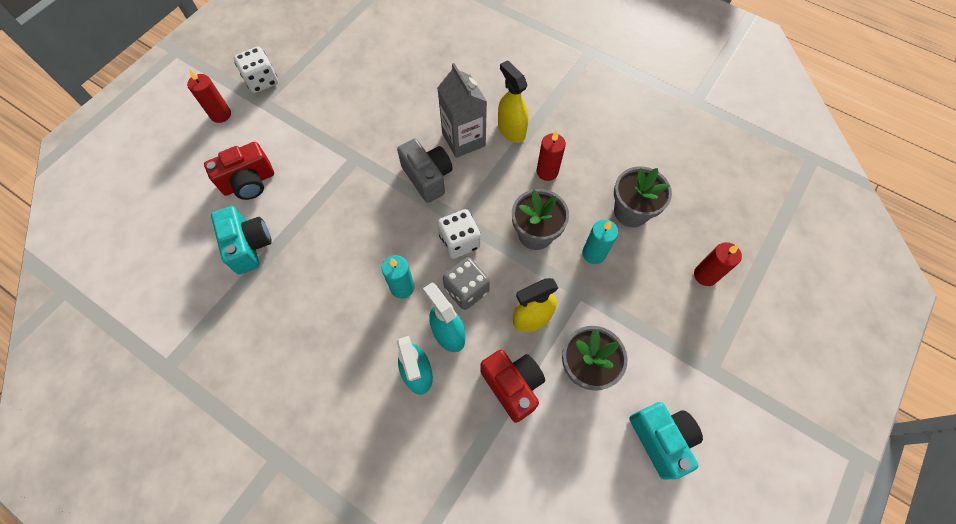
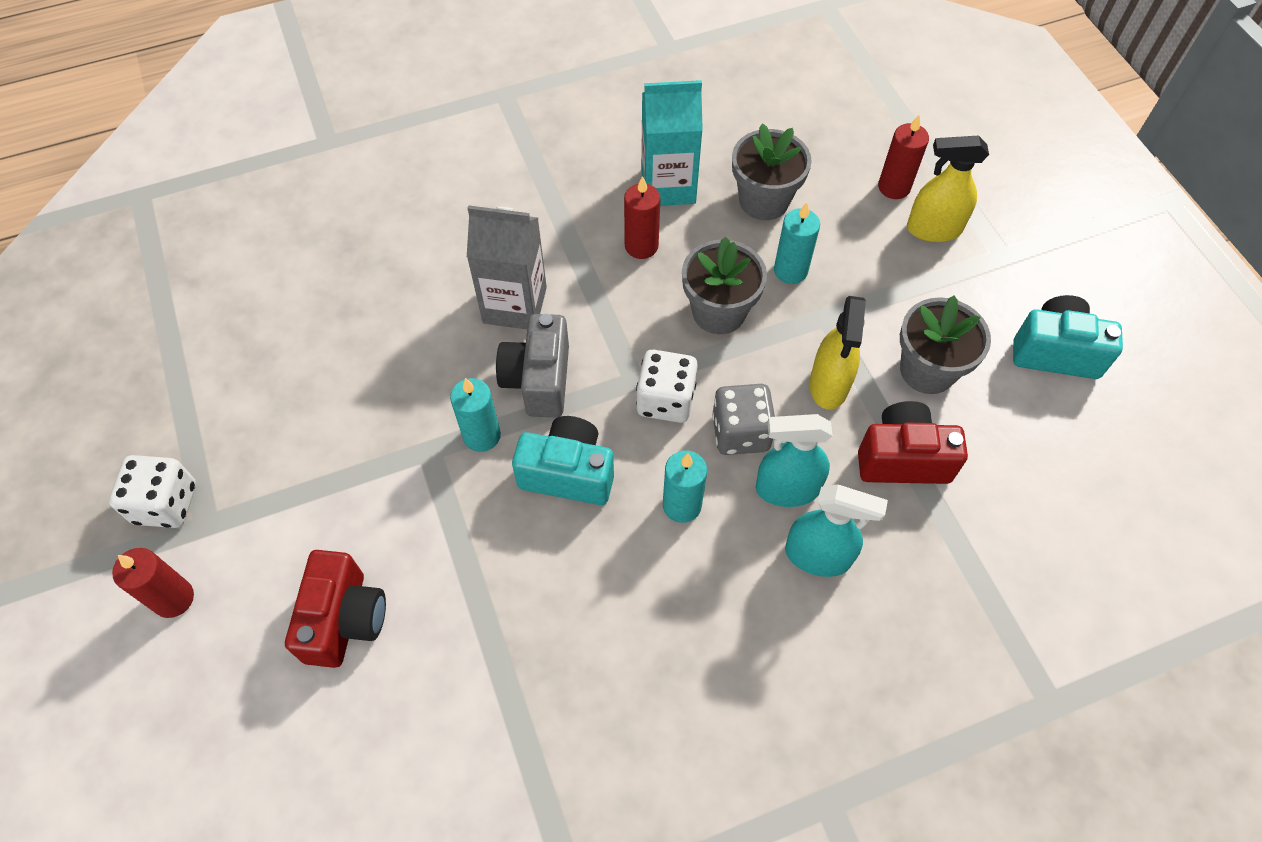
camera: 55 degrees left, 5 degrees down
(249, 246) = (459, 675): turquoise camera -> turquoise camera (568, 473)
(379, 174) = (482, 435): none -> turquoise candle
(428, 177) = (538, 380): grey camera -> grey camera turned 90 degrees counterclockwise
(511, 130) = (547, 245): yellow spray bottle -> yellow spray bottle (933, 229)
(598, 160) = (668, 186): none -> turquoise carton

